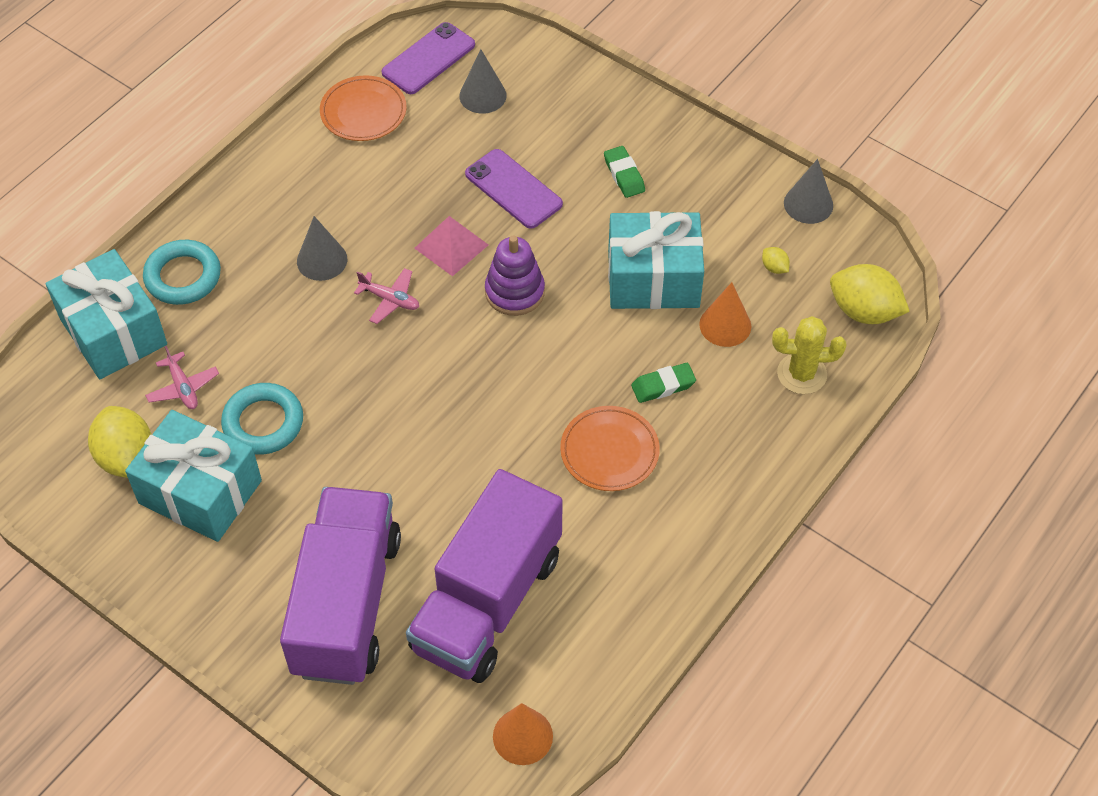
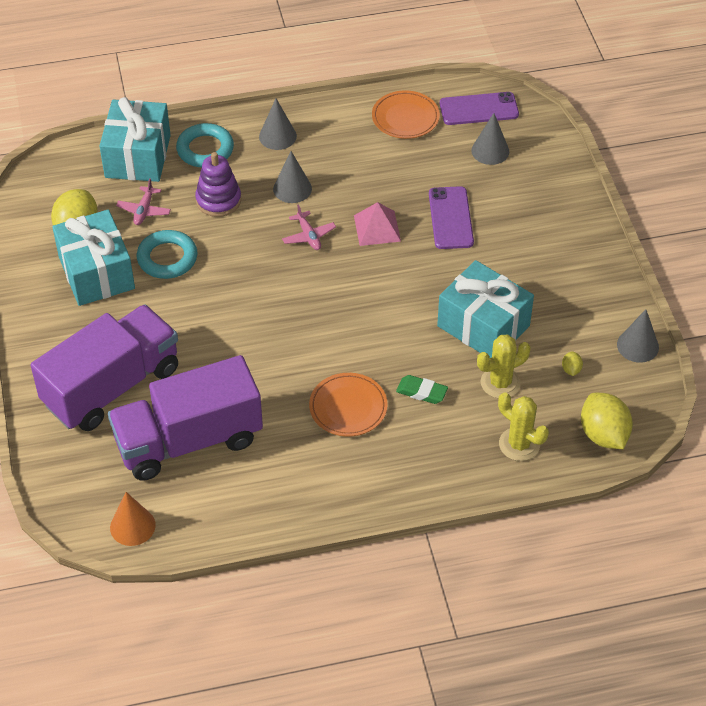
camera: 40 degrees right, 5 degrees down
(248, 213) = (277, 136): none -> grey cone
(514, 292) = (387, 278): purple stacking toy -> purple stacking toy (218, 200)
(624, 175) = (531, 252): green eraser -> none
(725, 325) = (500, 383): orange cone -> yellow cactus

